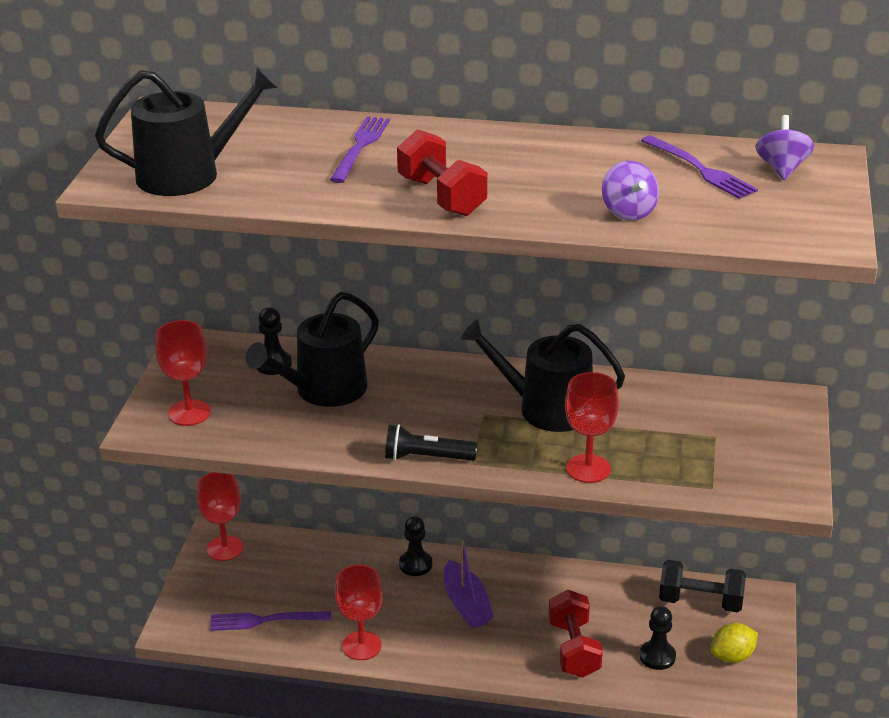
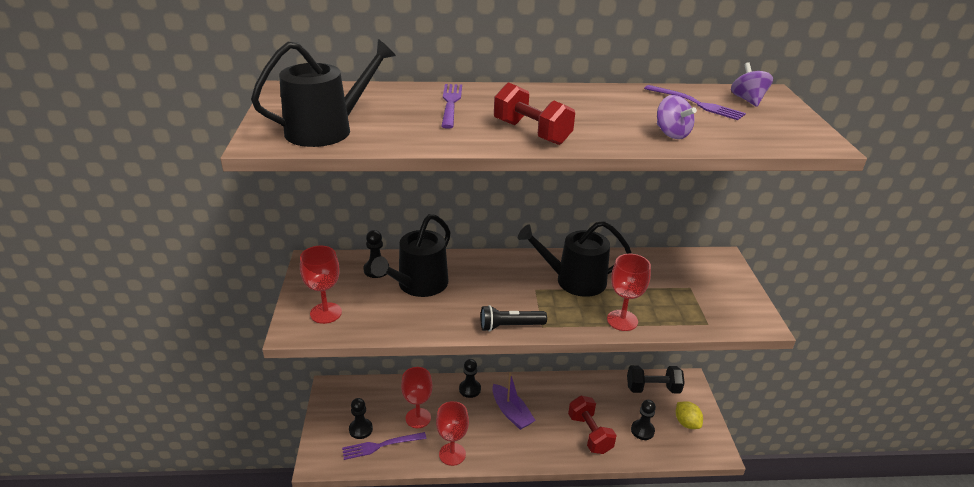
camera: 15 degrees left, 0 degrees up
(225, 548) = (339, 396): red goblet -> red goblet (418, 418)
(243, 596) = (360, 429): none -> black pawn
(732, 656) = (686, 423): yellow lemon -> yellow lemon turned 75 degrees counterclockwise

